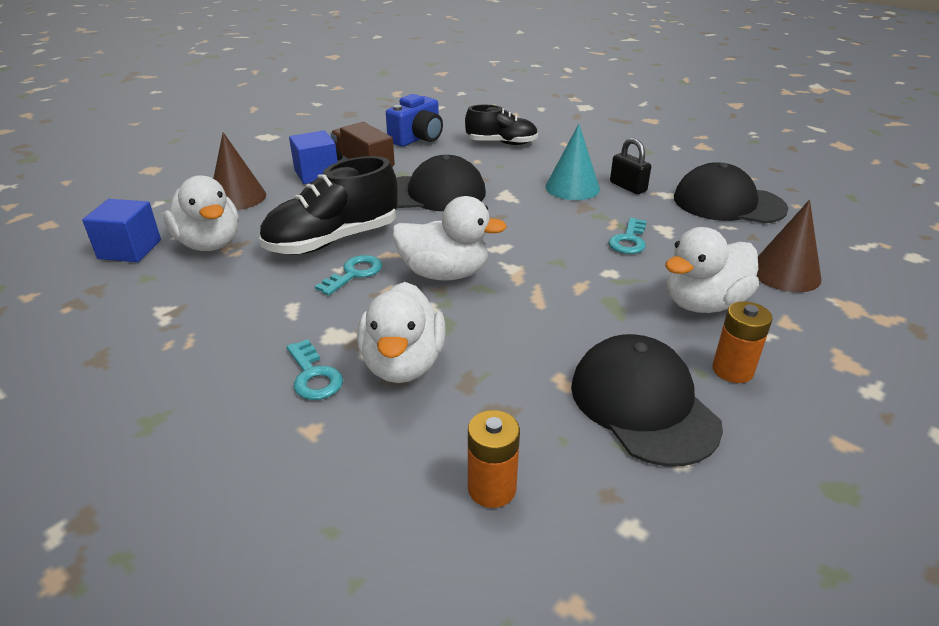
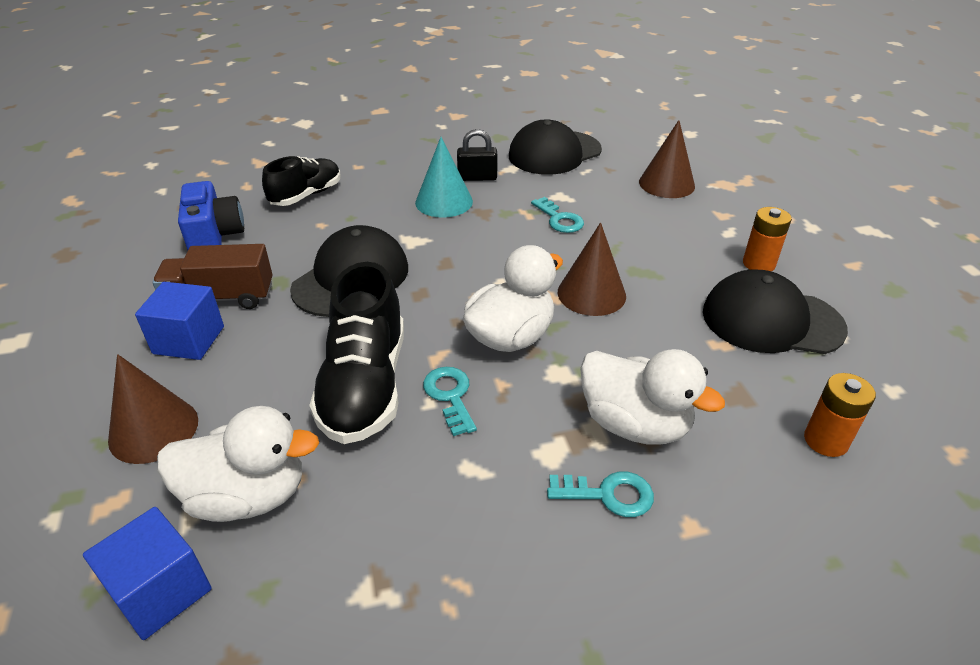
camera: 55 degrees left, 5 degrees up
(545, 290) = (591, 294): none -> brown cone
(703, 304) = (674, 233): white duck -> none

